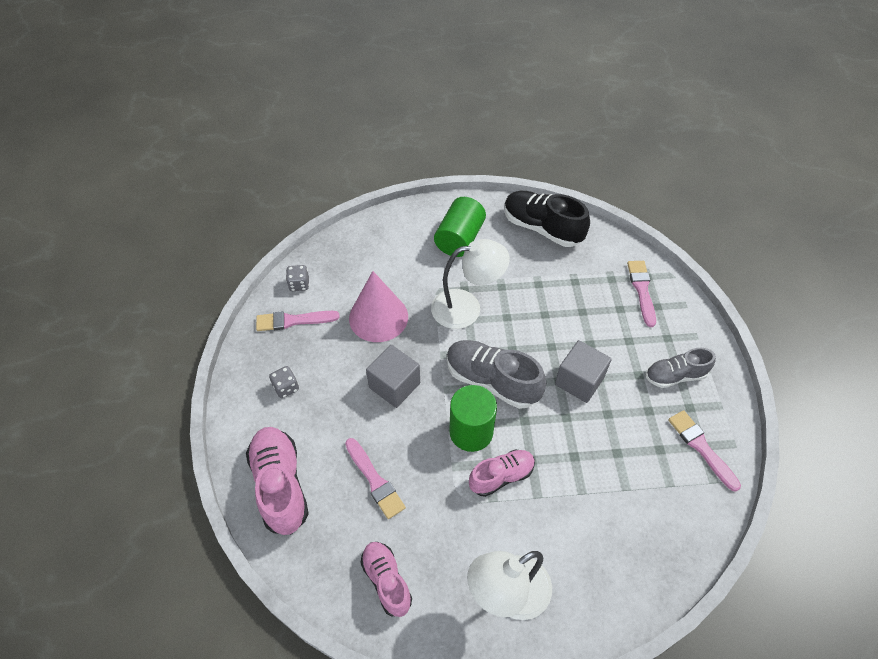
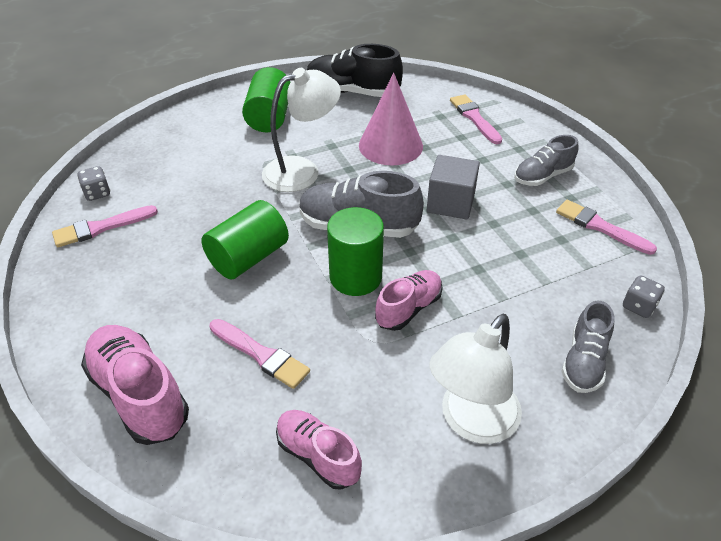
camera: 20 degrees left, 10 degrees down
(286, 387) = (113, 293): grey dice -> grey dice (638, 306)
(378, 317) = (205, 201): pink cone -> pink cone (390, 145)
(394, 385) = (248, 257): grey cube -> green cylinder
(621, 574) = (584, 361): none -> grey shoe

